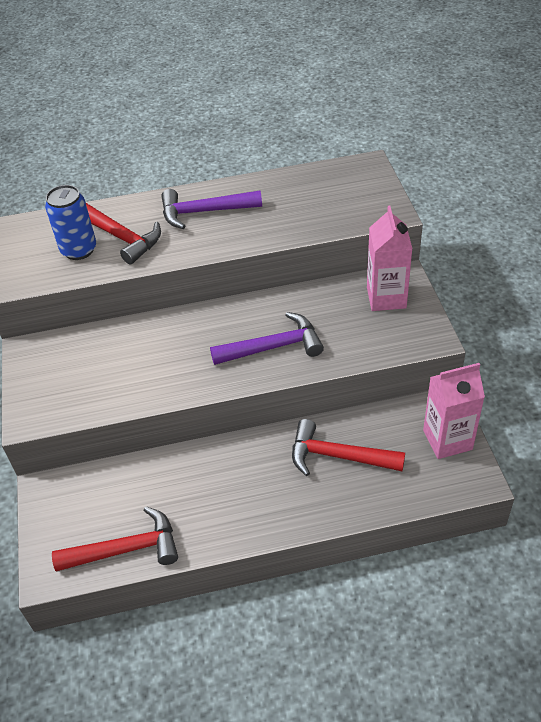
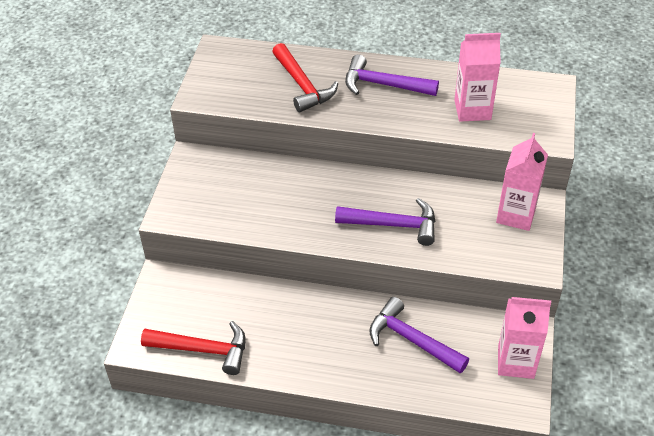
camera: 20 degrees right, 0 degrees up
(79, 250) = (262, 85): blue can -> none
(304, 209) = (472, 110): none -> pink carton
(337, 456) = (411, 340): red hammer -> purple hammer

